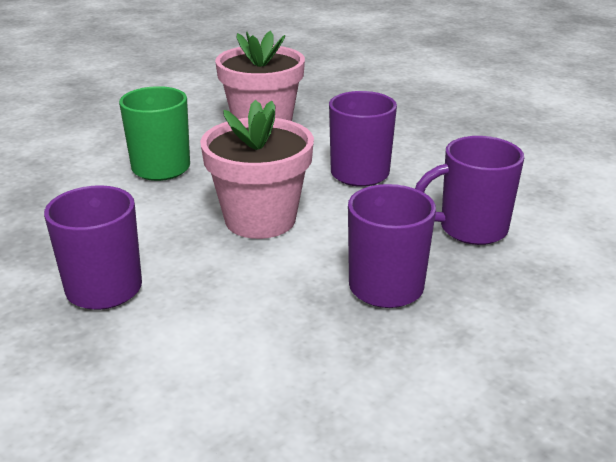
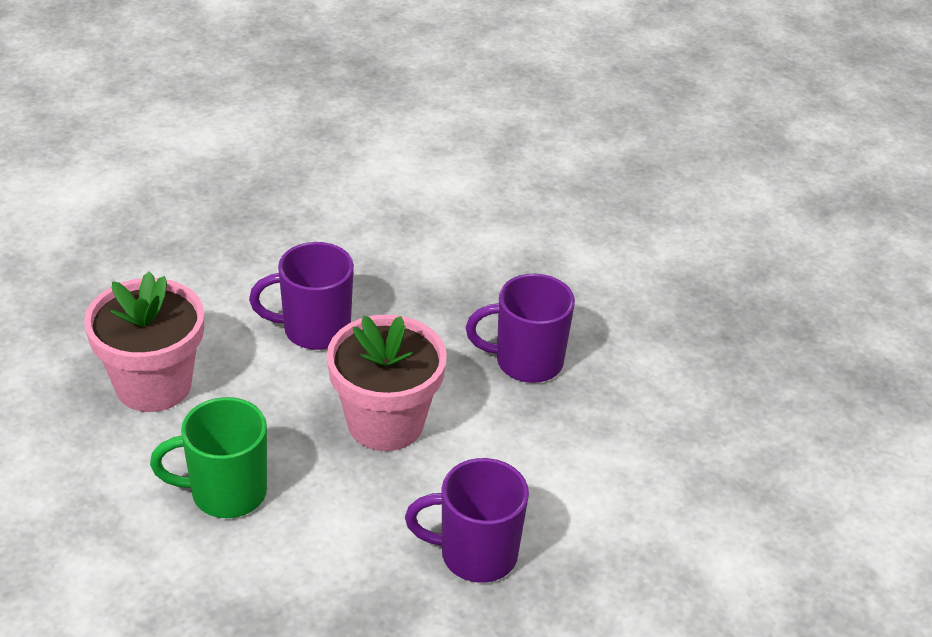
camera: 80 degrees left, 10 degrees up
(470, 229) = (454, 285): purple mug -> none

